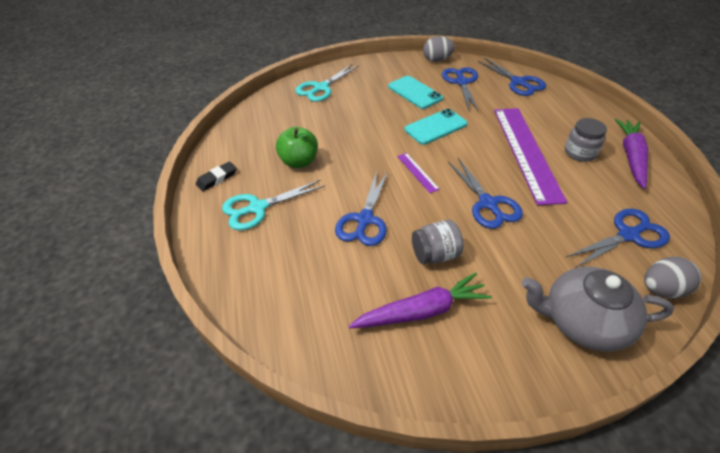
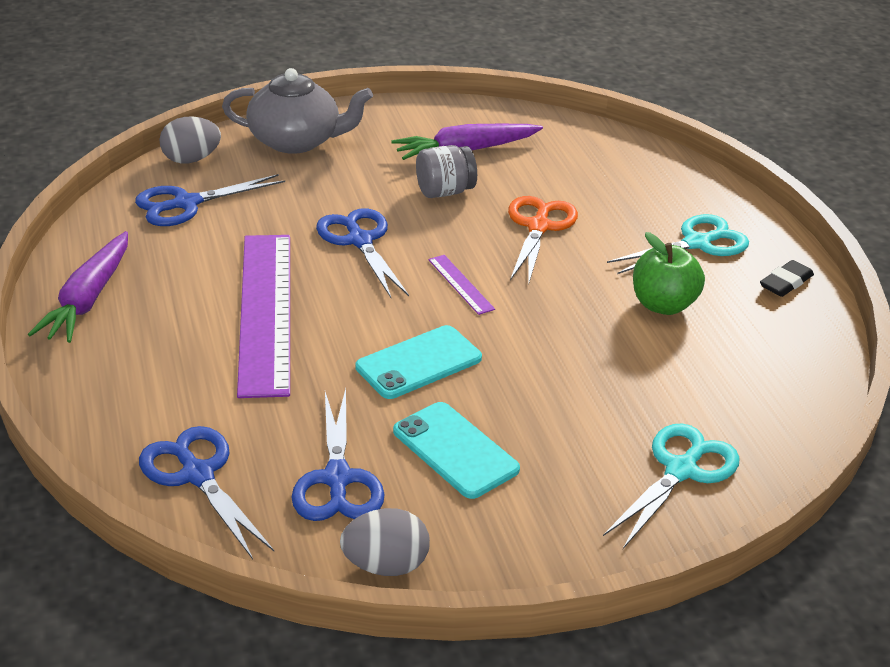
camera: 175 degrees right, 10 degrees down
(364, 220) = (538, 227): blue scissors -> orange scissors
(580, 153) = (172, 307): grey jar -> none

